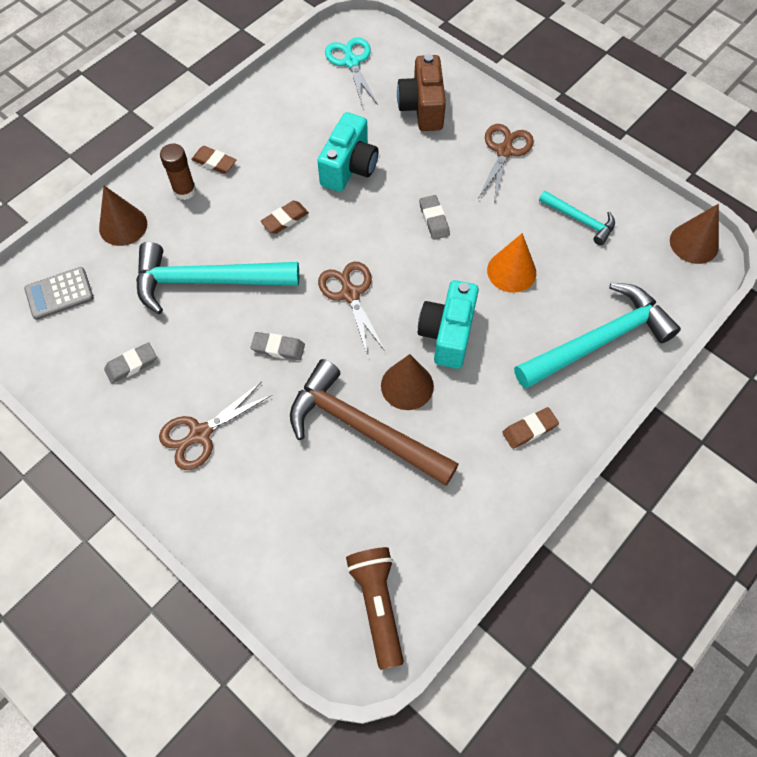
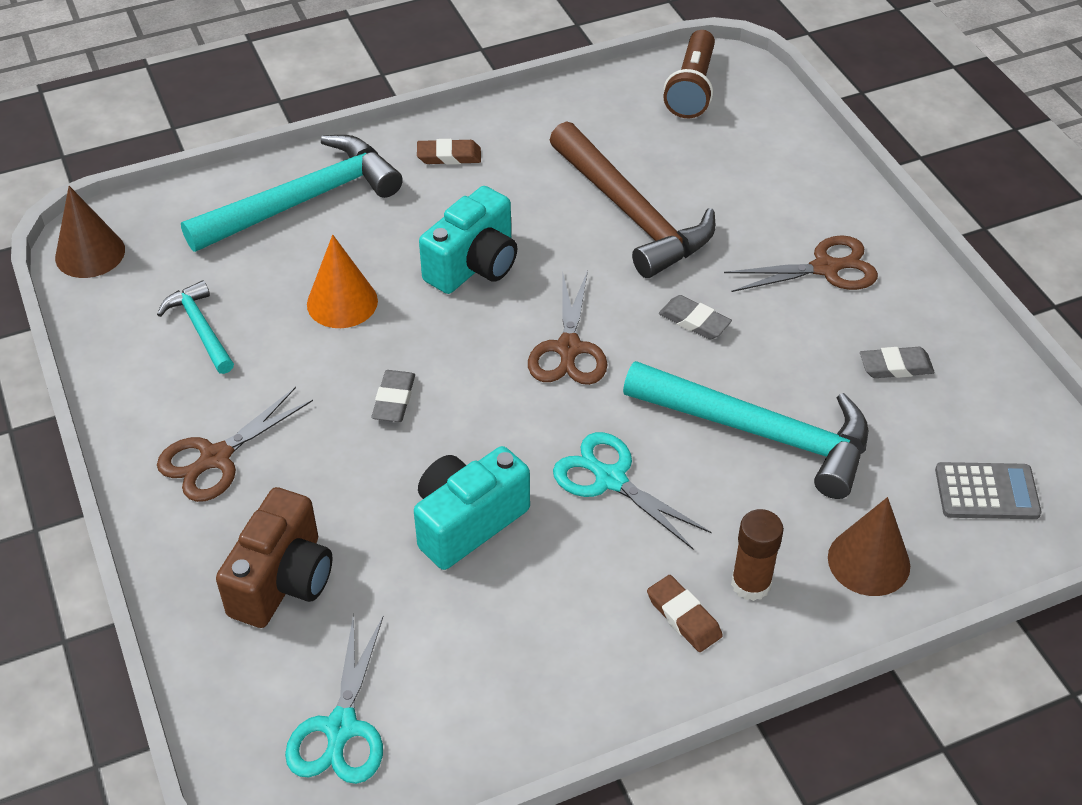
camera: 155 degrees left, 15 degrees down
(285, 219) = (609, 478): brown eraser -> turquoise scissors
(407, 385) = (557, 234): brown cone -> none
(599, 341) = (303, 201): turquoise hammer -> turquoise hammer turned 150 degrees clockwise

